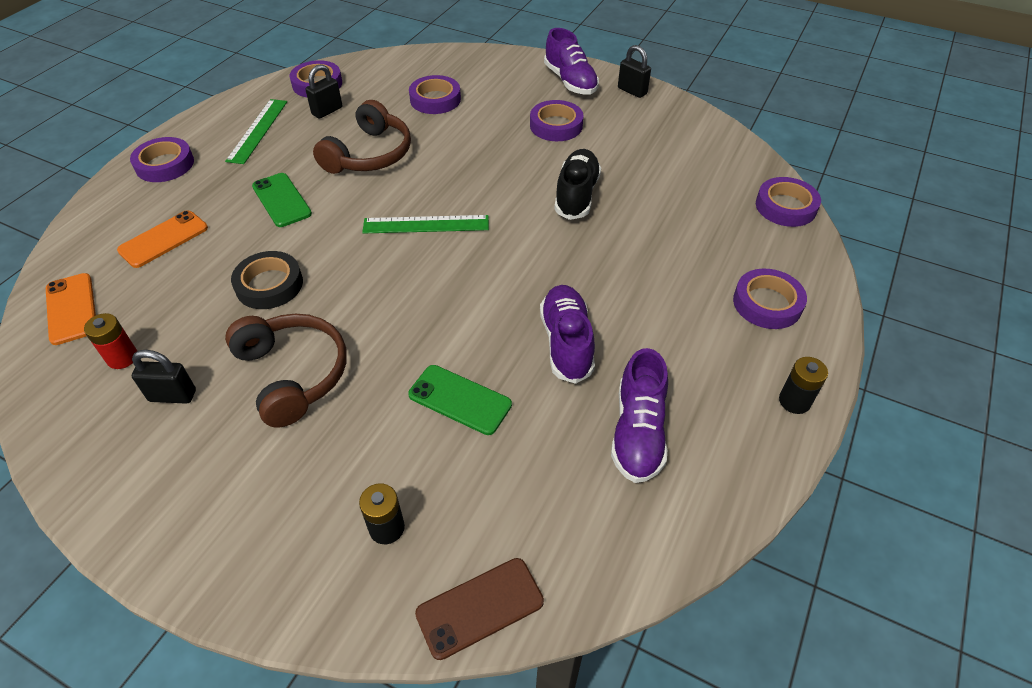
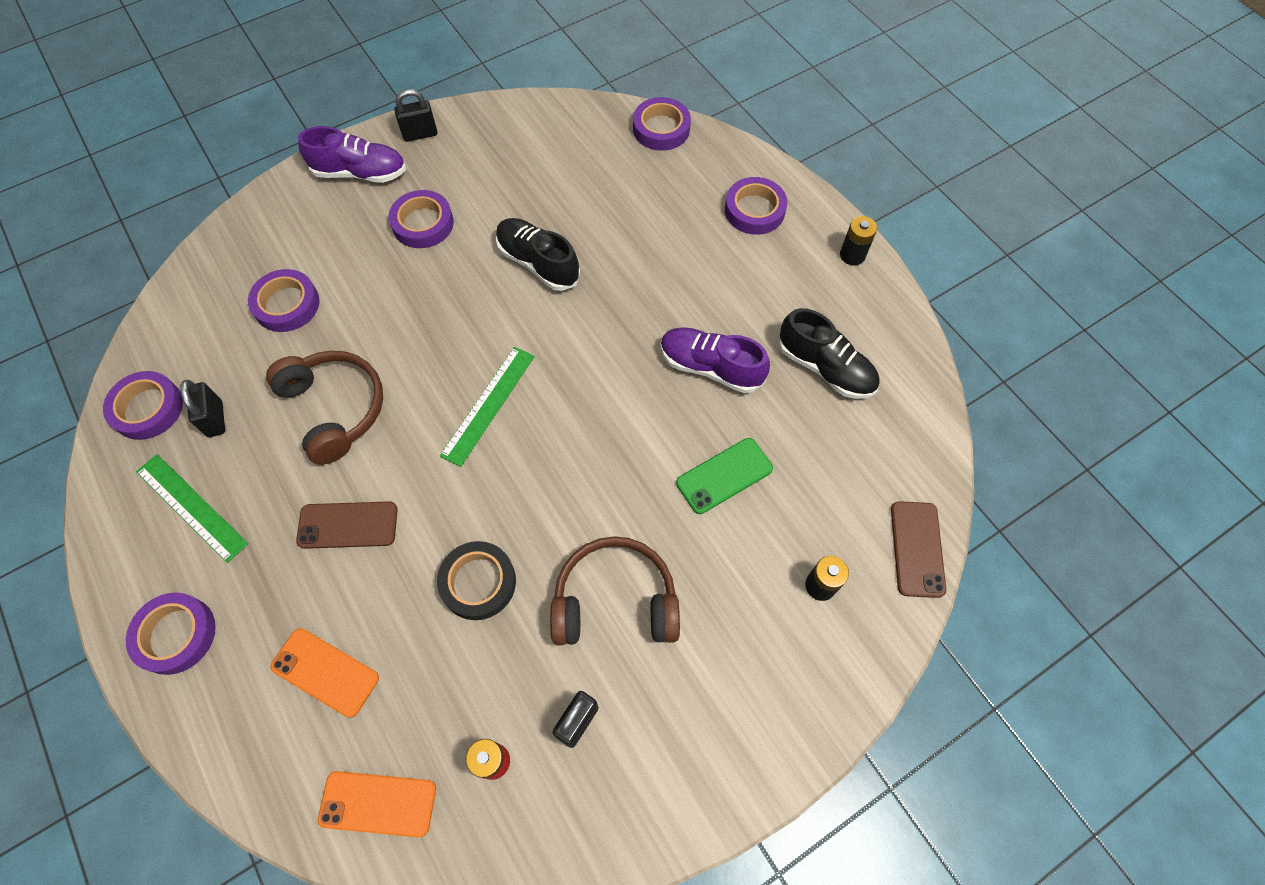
camera: 60 degrees left, 15 degrees up
(163, 239) = (325, 672): orange phone -> orange phone turned 45 degrees counterclockwise
(281, 200) = (348, 525): green phone -> brown phone
(637, 432) = (825, 368): purple shoe -> black shoe

